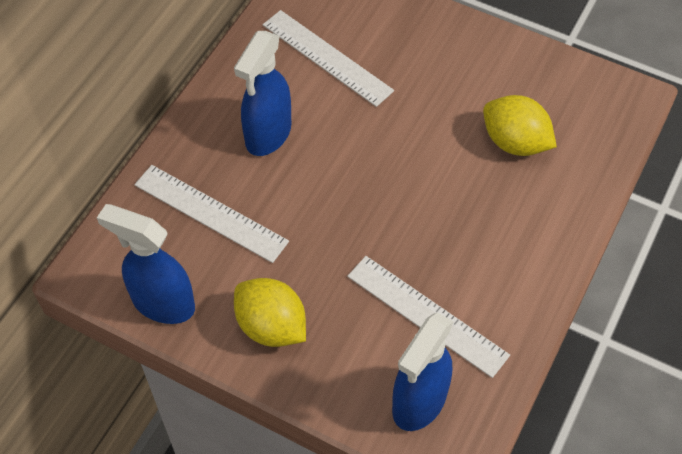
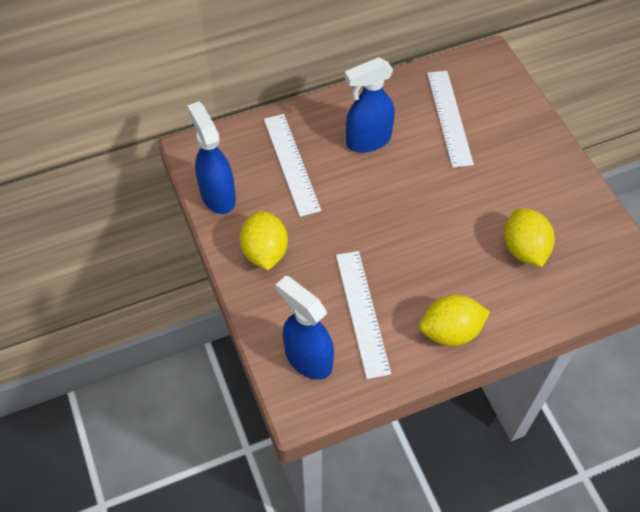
camera: 40 degrees right, 0 degrees up
(418, 402) = (308, 358): blue spray bottle -> blue spray bottle turned 60 degrees clockwise
(523, 271) = (450, 331): none -> yellow lemon

